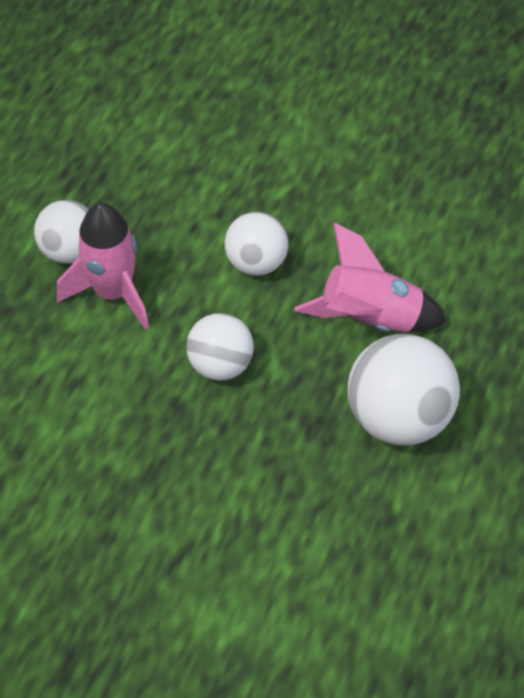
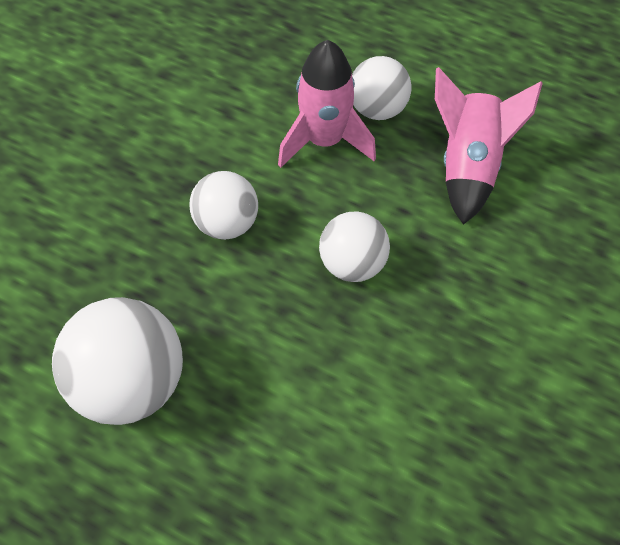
camera: 95 degrees right, 5 degrees up
(370, 319) = (264, 369): pink rocket -> pink rocket (468, 166)

